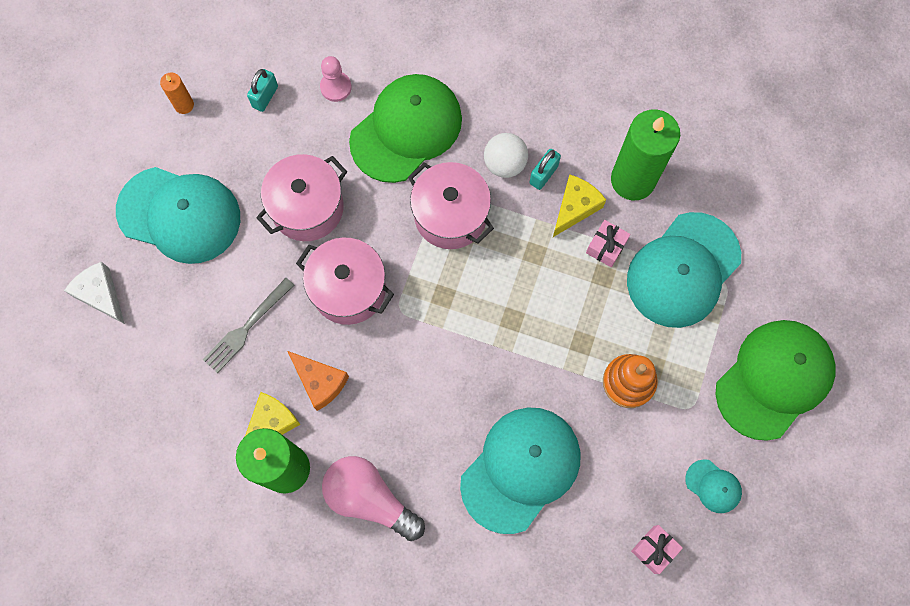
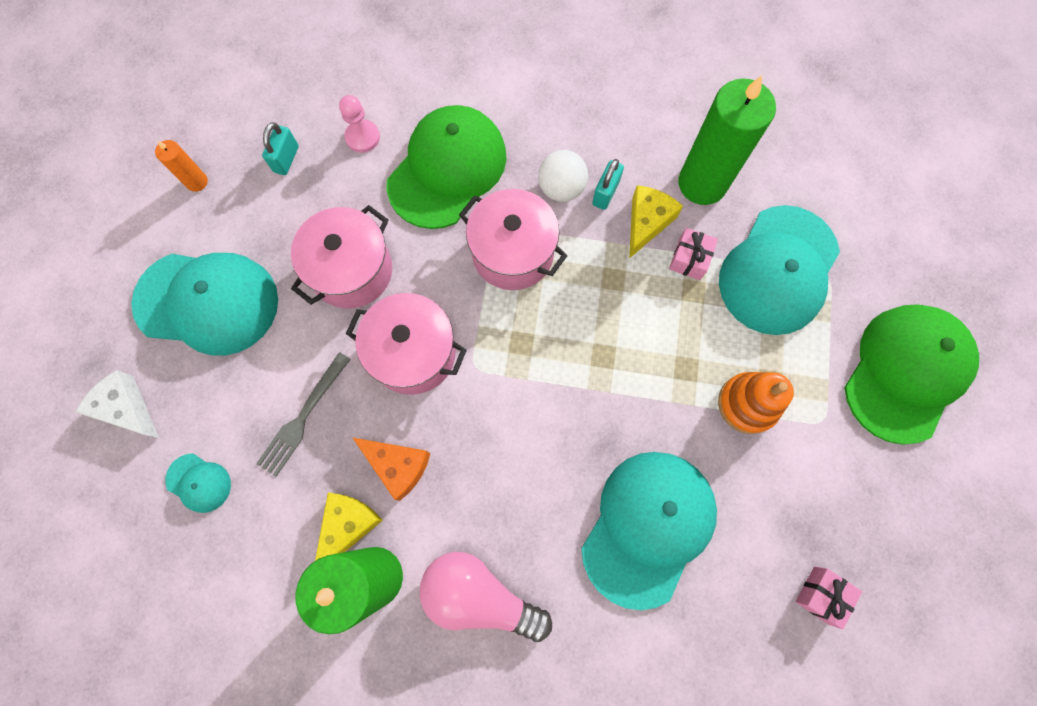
camera: 10 degrees left, 0 degrees up
(713, 486) = (869, 507): turquoise cap -> turquoise cap (199, 482)

